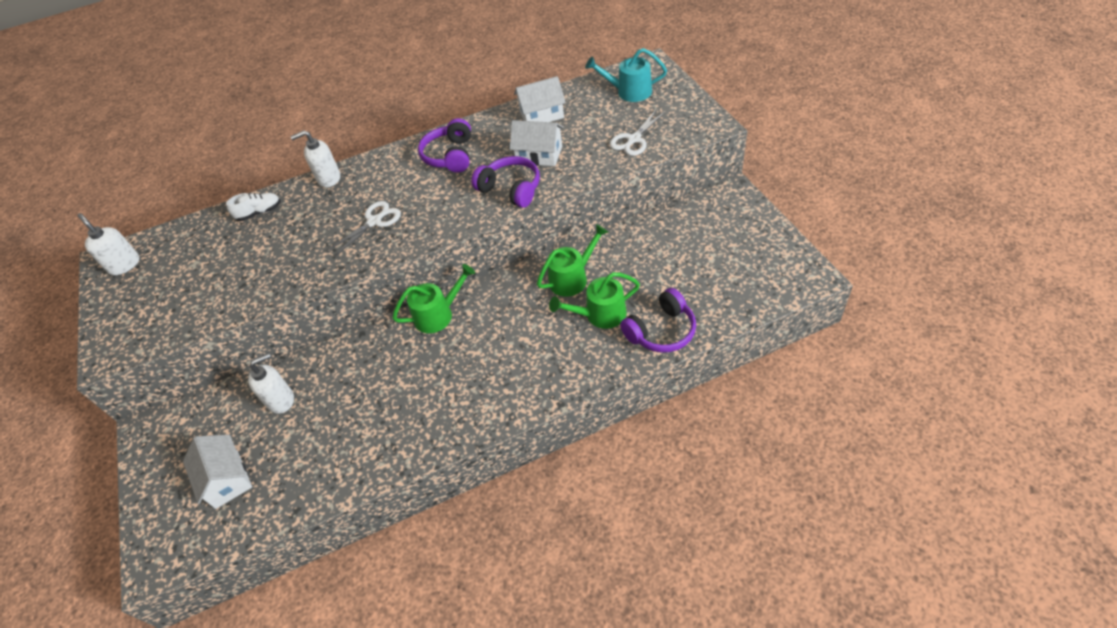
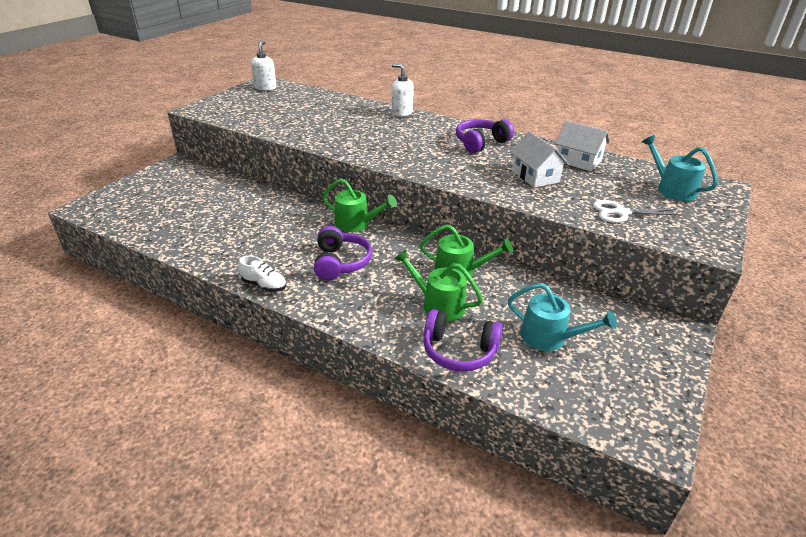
camera: 45 degrees right, 15 degrees down
(227, 479) = (157, 204): white house -> none
(259, 212) = (346, 105): white shoe -> white shoe (264, 285)
(281, 400) = (231, 196): white soap dispenser -> none
(374, 222) = (384, 141): white scissors -> none
(511, 189) = (482, 178): purple headphones -> purple headphones (340, 262)
(687, 269) = (549, 337): none -> turquoise watering can

